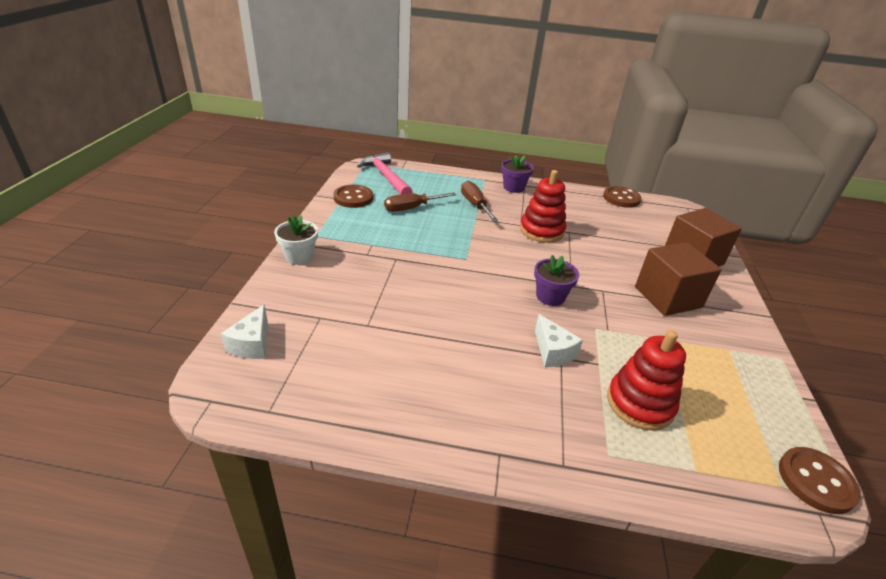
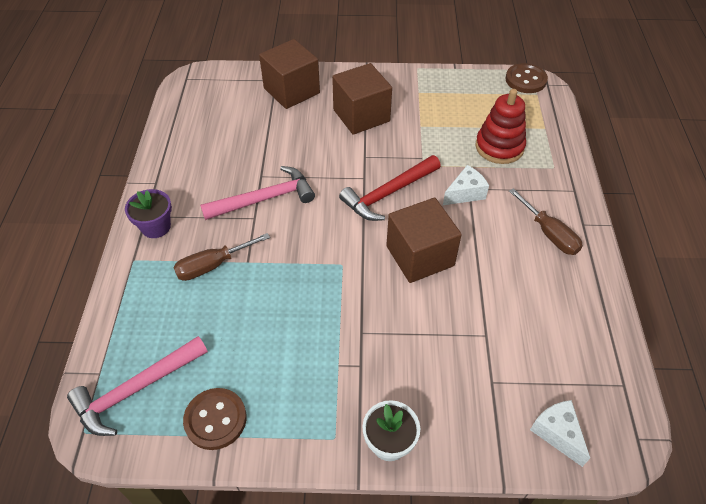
camera: 95 degrees left, 15 degrees up
(252, 344) = (557, 433): white cheese -> white cheese turned 120 degrees counterclockwise
(411, 208) = (234, 336): brown screwdriver -> brown screwdriver (549, 234)
(468, 302) = (420, 256): none -> brown cube
(541, 231) = (264, 199): red stacking toy -> pink hammer
(550, 296) = (388, 193): purple flower pot -> red hammer
(621, 198) = (172, 127): brown button -> none

